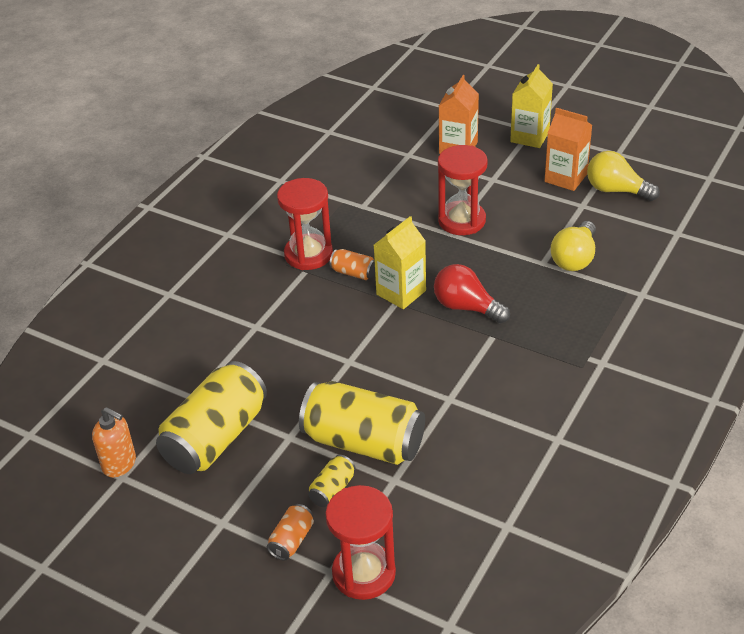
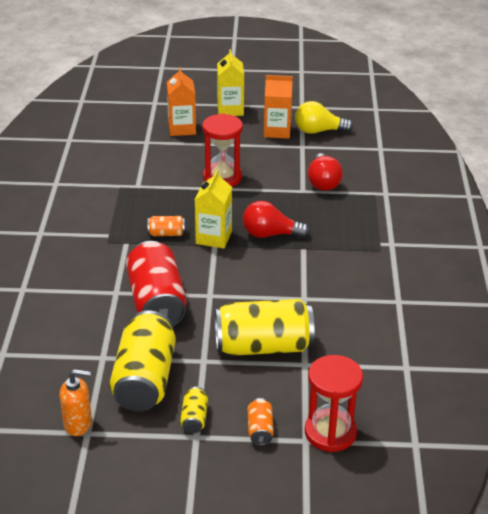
camera: 30 degrees left, 5 degrees down
(288, 352) = (156, 302): none -> red can
(308, 254) = (120, 230): red hourglass -> none
(332, 489) = (264, 385): yellow can -> yellow can (194, 418)
(574, 258) = (323, 182): yellow light bulb -> red light bulb

